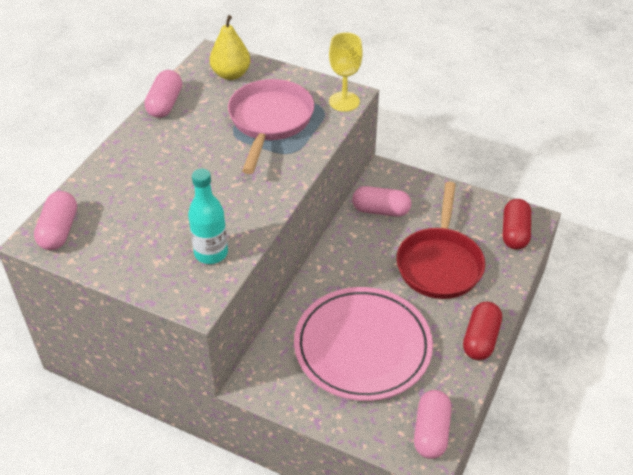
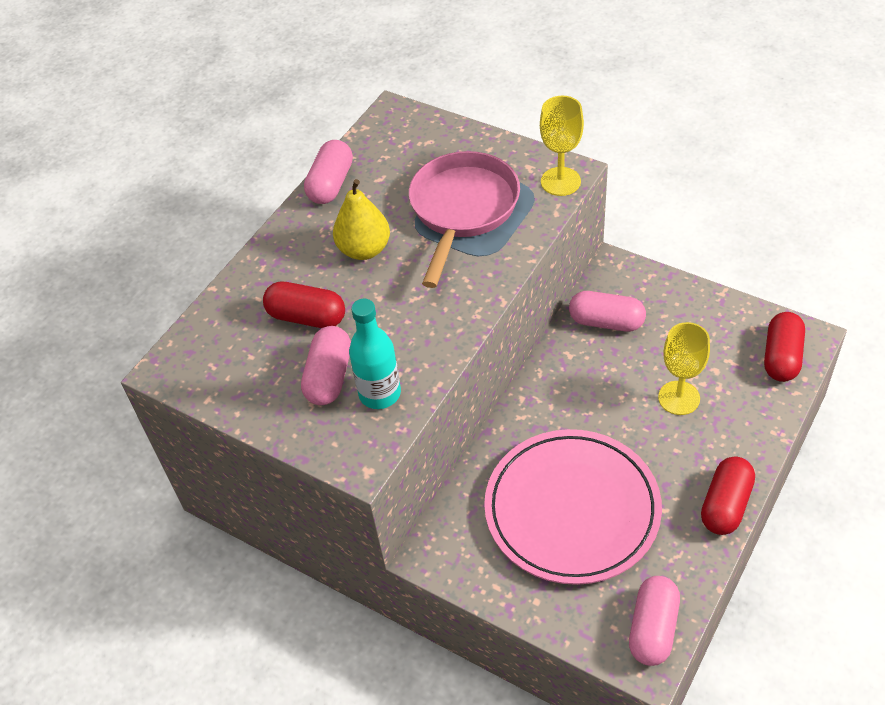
camera: 10 degrees right, 5 degrees up
(59, 231) = (195, 359): pink capsule -> pink capsule (329, 377)
(150, 199) = (307, 317): none -> red capsule
(231, 74) = (416, 141): yellow pear -> yellow pear (364, 249)
(439, 263) = (679, 398): red pan -> yellow goblet

